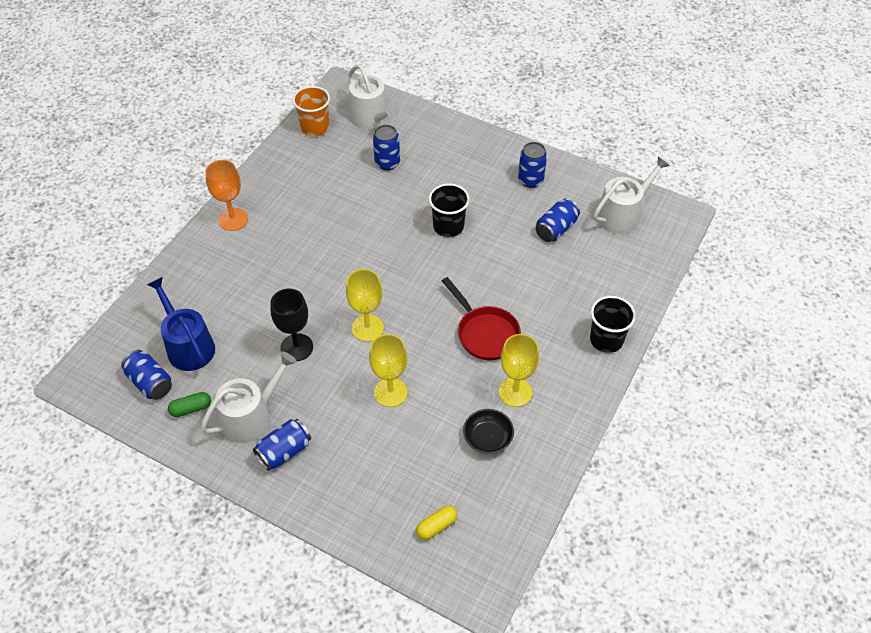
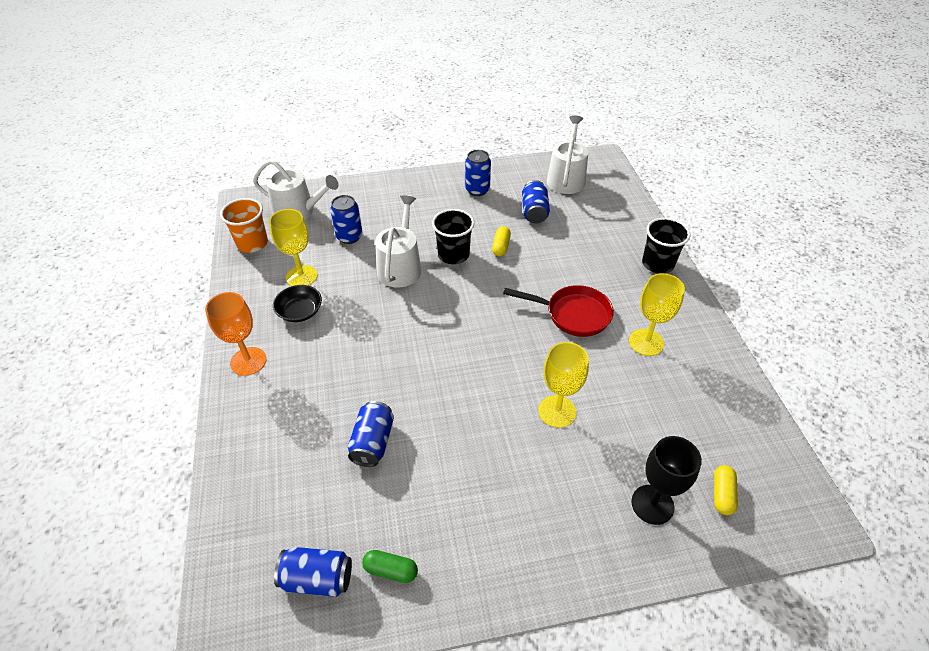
camera: 40 degrees left, 5 degrees down
(188, 346) = (322, 509): blue watering can -> none
(191, 408) = (391, 570): green capsule -> green capsule turned 75 degrees clockwise
(251, 416) = (460, 528): white watering can -> white watering can (400, 266)
(284, 451) = (527, 537): blue can -> blue can (373, 442)
(296, 347) = (433, 432): black goblet -> black goblet (652, 504)
(367, 328) = (477, 372): yellow goblet -> yellow goblet (301, 276)
(488, 438) = (670, 391): black bowl -> black bowl (300, 311)
(493, 243) = (501, 246): none -> yellow capsule

